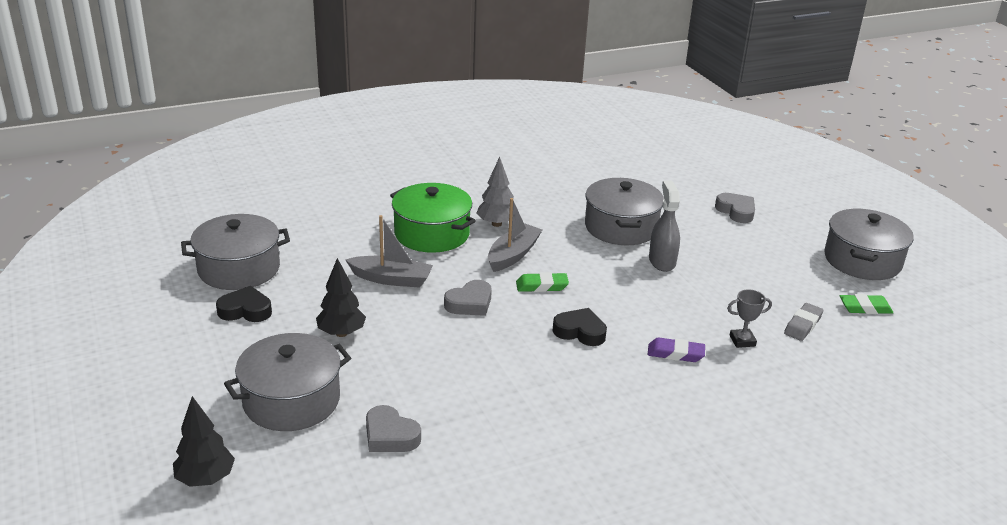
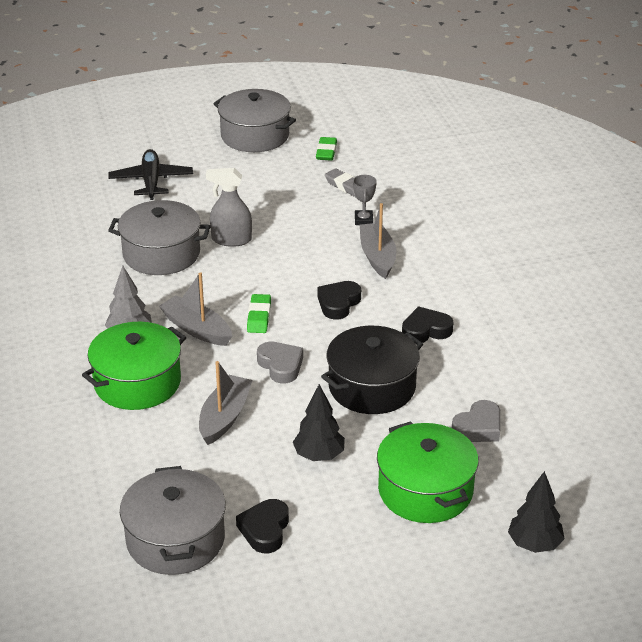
camera: 80 degrees left, 5 degrees up
(291, 400) = (425, 490): grey pot -> green pot
(447, 360) = (372, 387): none -> black pot
(551, 393) = (426, 330): none -> black heart
(675, 354) = (377, 257): purple eraser -> grey boat
(736, 211) = (151, 181): grey heart -> black plane

